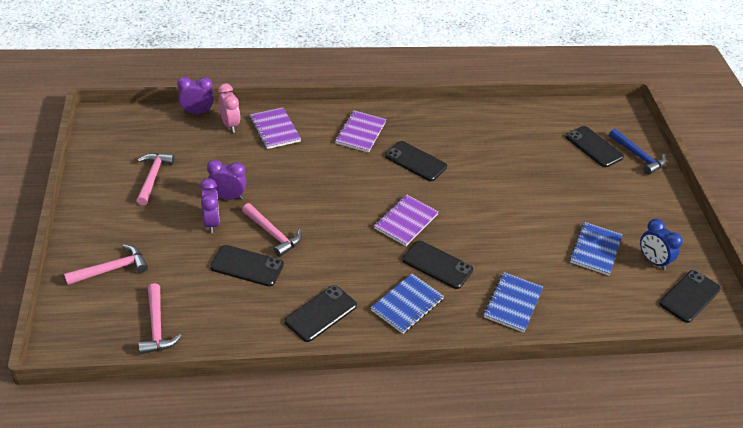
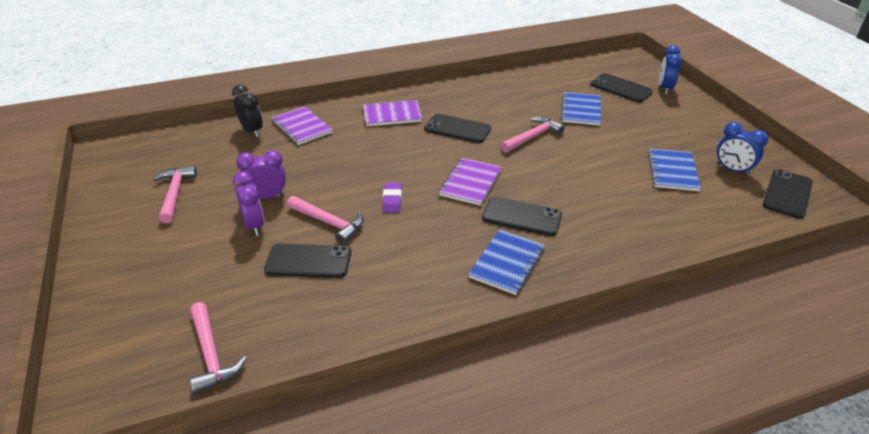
camera: 10 degrees left, 5 degrees down
(112, 269) = (140, 299): pink hammer -> pink hammer (533, 137)
(197, 112) = (213, 126): purple clock -> none
(230, 125) = (252, 131): pink clock -> black clock
(321, 313) = (412, 294): black phone -> none
(332, 224) = (392, 200): none -> purple eraser
(360, 133) = (392, 115): purple notebook -> purple notebook turned 75 degrees clockwise
(513, 303) = (619, 237): blue notebook -> blue notebook (581, 110)
(638, 156) = (664, 89): blue hammer -> blue clock

